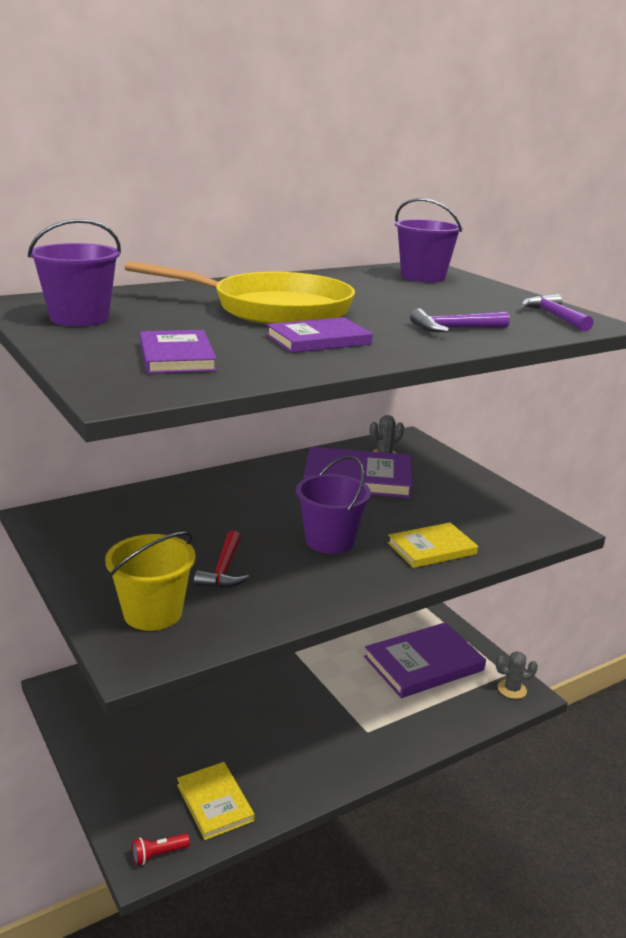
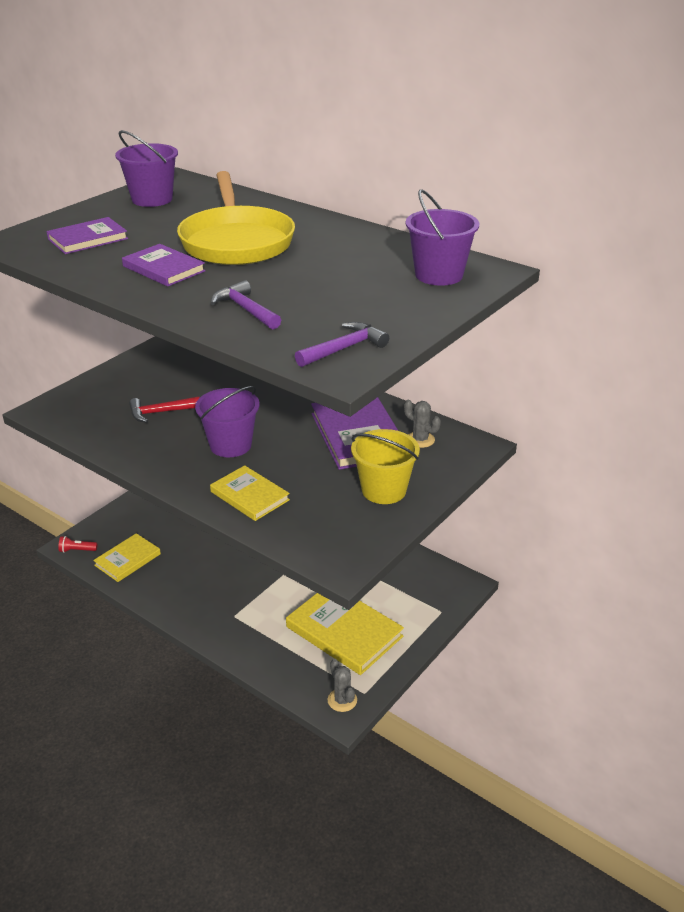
camera: 70 degrees right, 10 degrees up
(153, 613) = (94, 402): yellow bucket -> yellow bucket (383, 490)
(158, 854) = (77, 550): red flashlight -> red flashlight turned 45 degrees counterclockwise
(423, 663) = (344, 631): purple book -> yellow book

